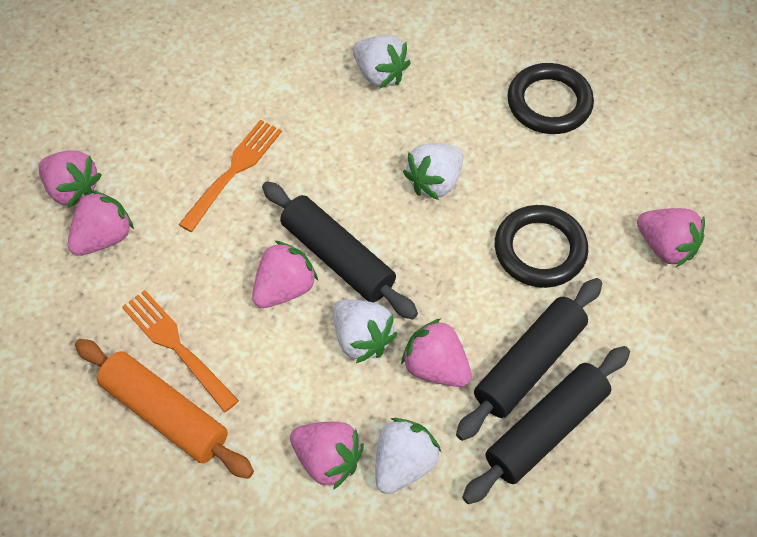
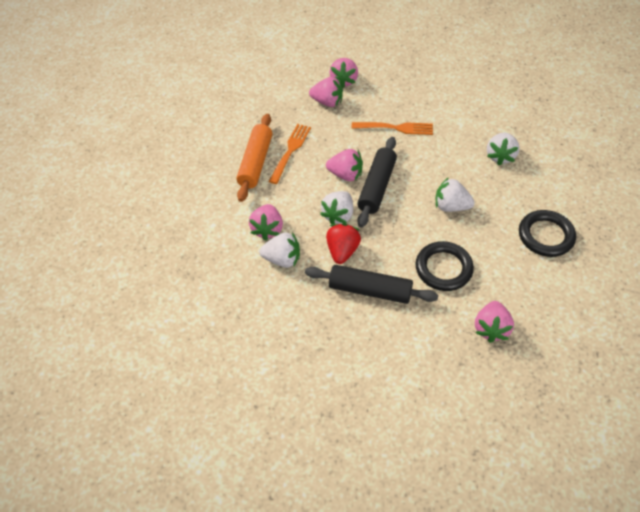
camera: 65 degrees right, 5 degrees down
(436, 367) = (342, 251): pink strawberry -> red strawberry
(546, 430) = (337, 312): black rolling pin -> none

